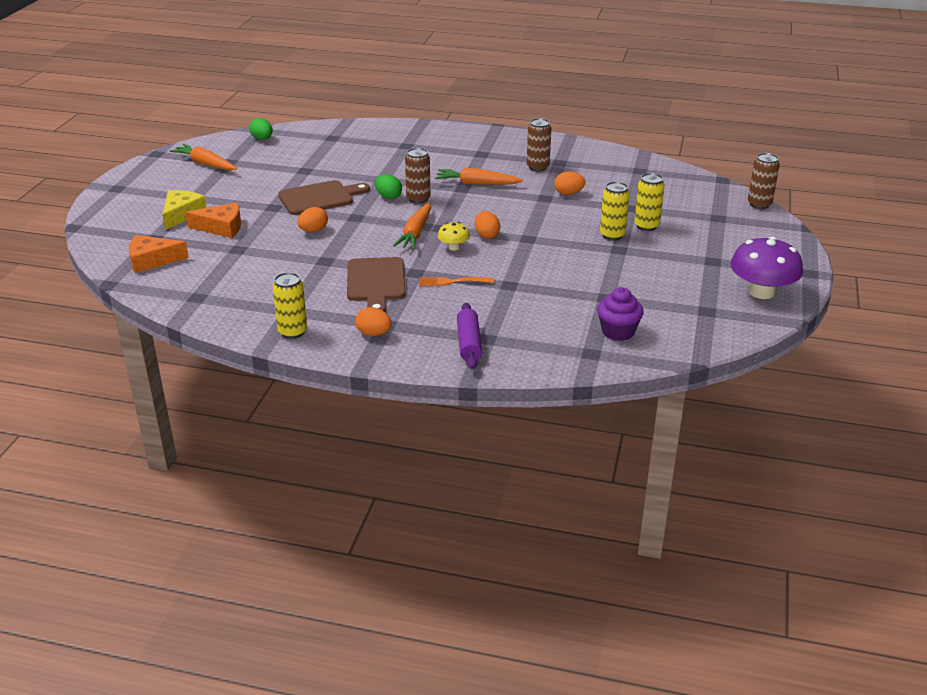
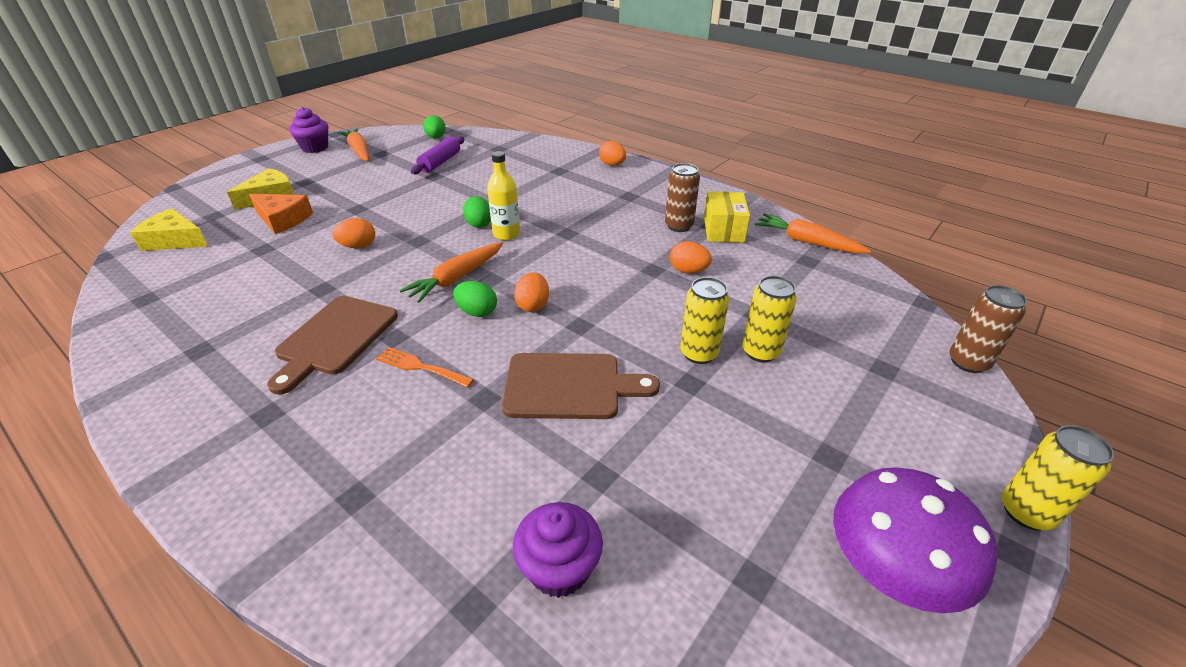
camera: 25 degrees right, 5 degrees up
(152, 260) = (175, 240): orange cheese -> yellow cheese
(157, 169) = (315, 148): none -> purple cupcake
(292, 332) = (157, 386): yellow can -> yellow can (1026, 512)
(320, 198) = (411, 209): brown cutting board -> brown cutting board (570, 386)
(373, 334) = (233, 425): orange egg -> orange egg (612, 165)
(418, 199) = (506, 234): brown can -> yellow bottle
(453, 247) = (477, 312): yellow mushroom -> green egg
(468, 343) = (321, 496): purple rolling pin -> purple rolling pin (440, 162)
(476, 184) = (589, 231): orange carrot -> orange carrot (806, 242)
(570, 163) = (723, 230): none -> yellow box

